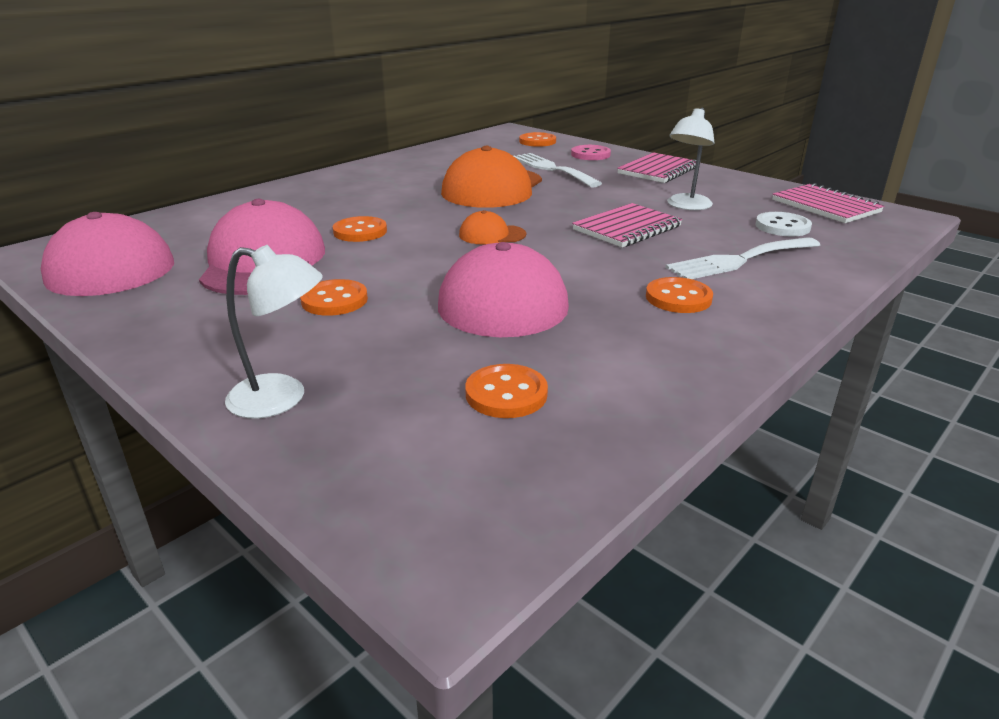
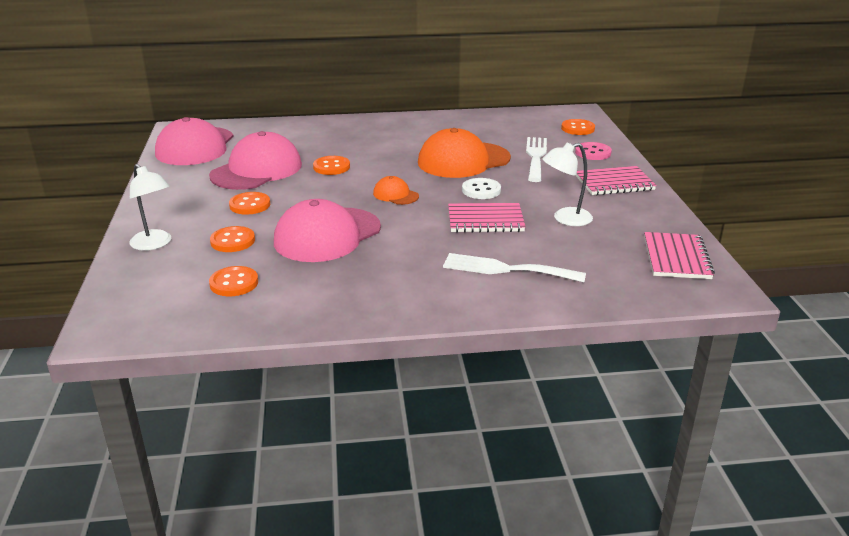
camera: 40 degrees right, 0 degrees up
(678, 298) = (413, 275): orange button -> orange button (232, 241)
(782, 227) = (598, 259): white button -> white button (481, 190)

